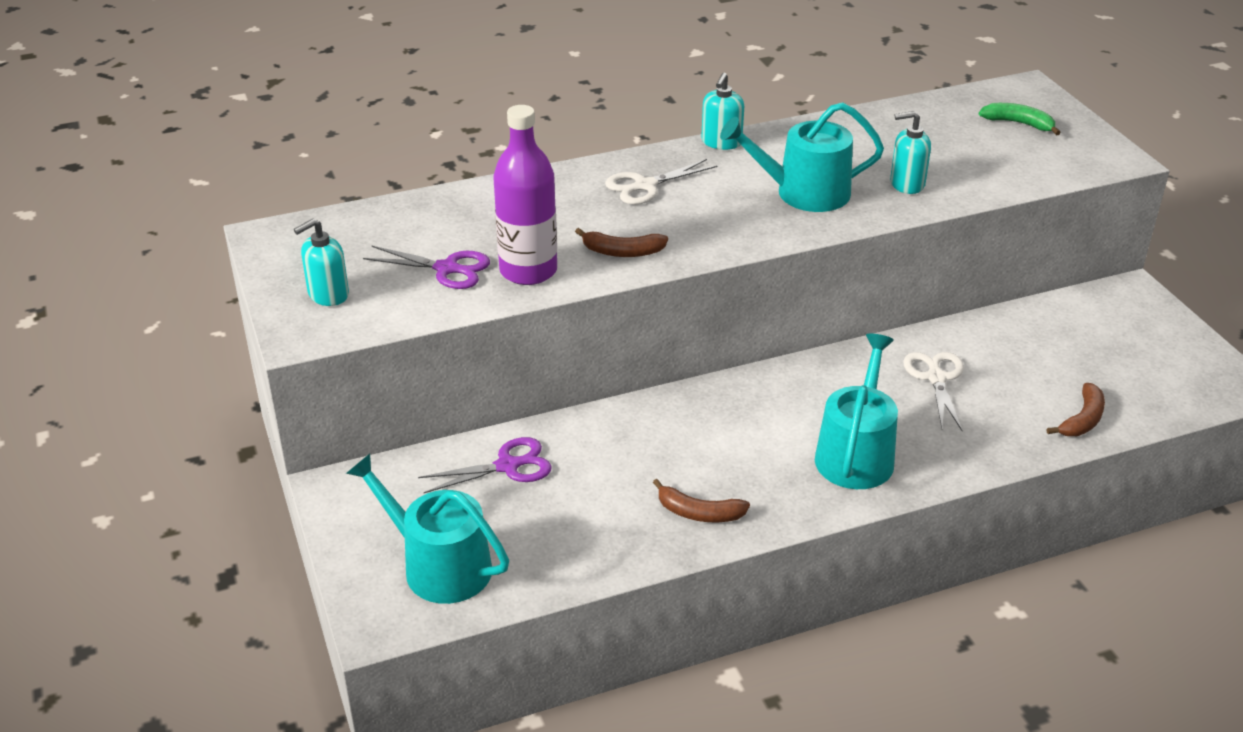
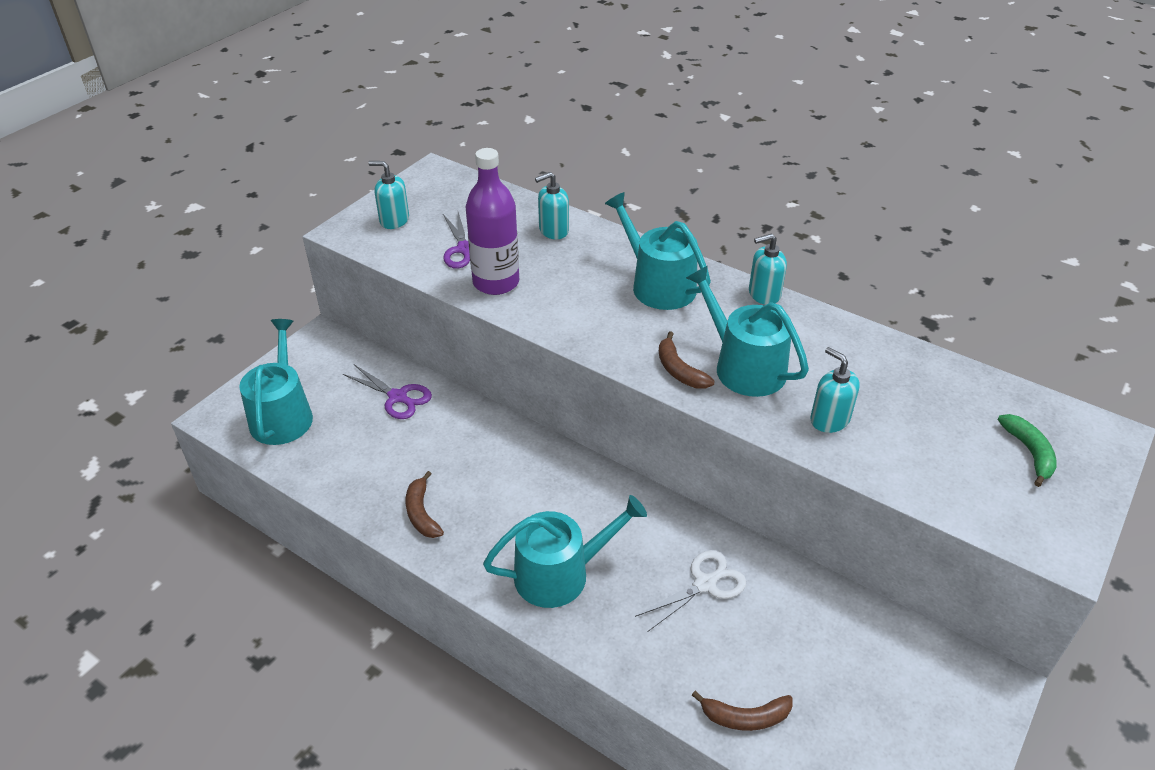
camera: 55 degrees right, 5 degrees up
(485, 206) = (553, 230): none -> turquoise soap dispenser
(622, 252) = (561, 312): brown banana -> brown banana (679, 370)
(645, 186) = (658, 285): white scissors -> turquoise watering can

